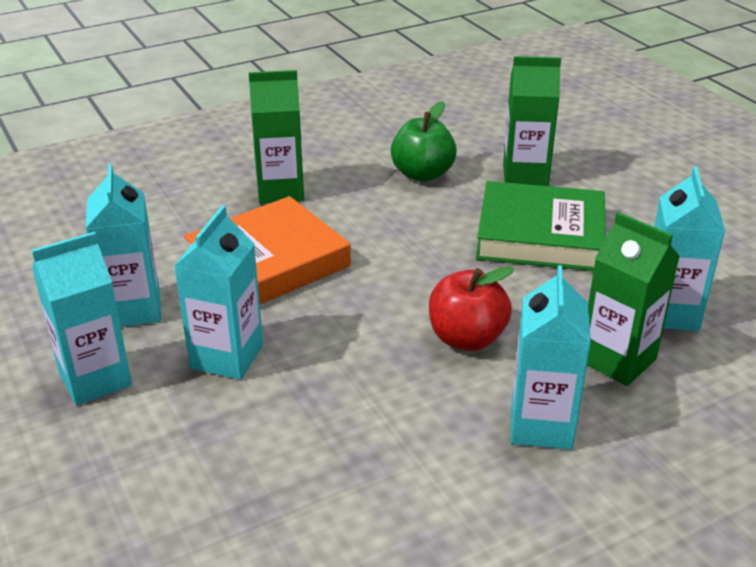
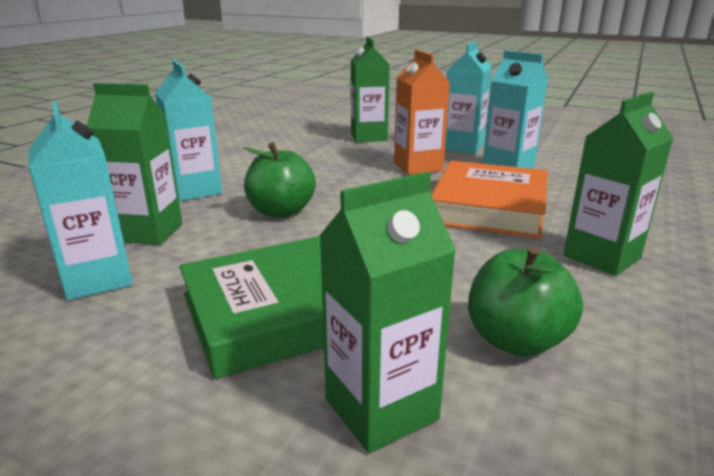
camera: 145 degrees right, 10 degrees down
(164, 485) = (369, 137): none -> green carton
(227, 357) = (418, 167): turquoise carton -> orange carton
(466, 338) = (281, 211): red apple -> green apple

